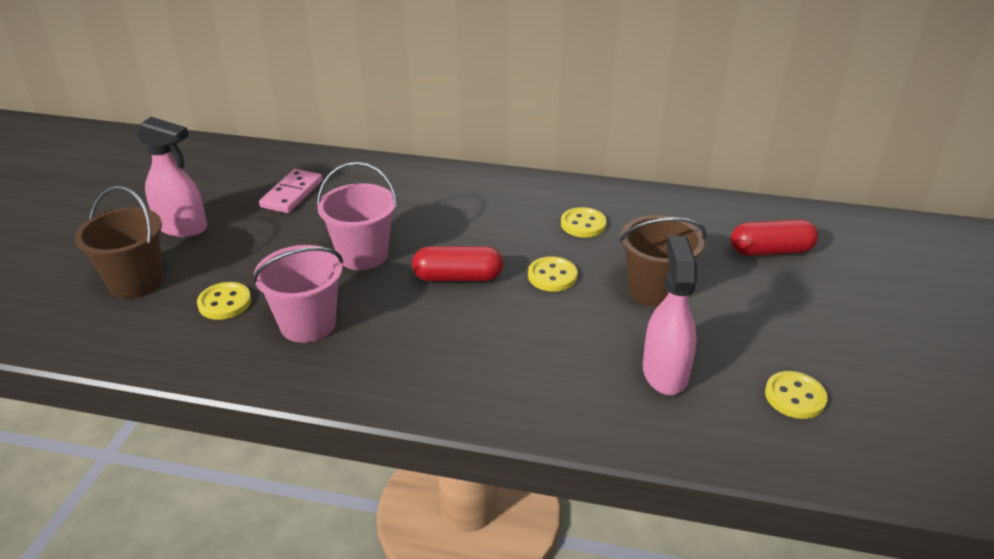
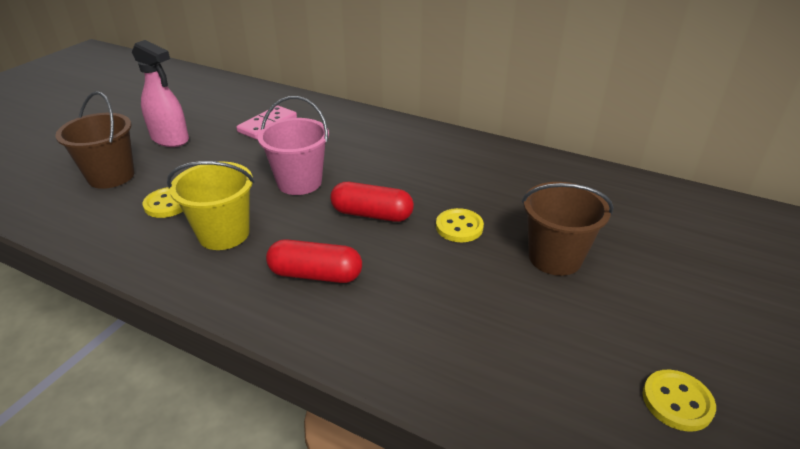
camera: 15 degrees right, 0 degrees up
(308, 324) = (224, 234): pink bucket -> yellow bucket
(583, 224) = (506, 185): yellow button -> none
(664, 372) = (537, 344): pink spray bottle -> none
(770, 251) = (689, 238): red capsule -> red capsule (315, 274)

